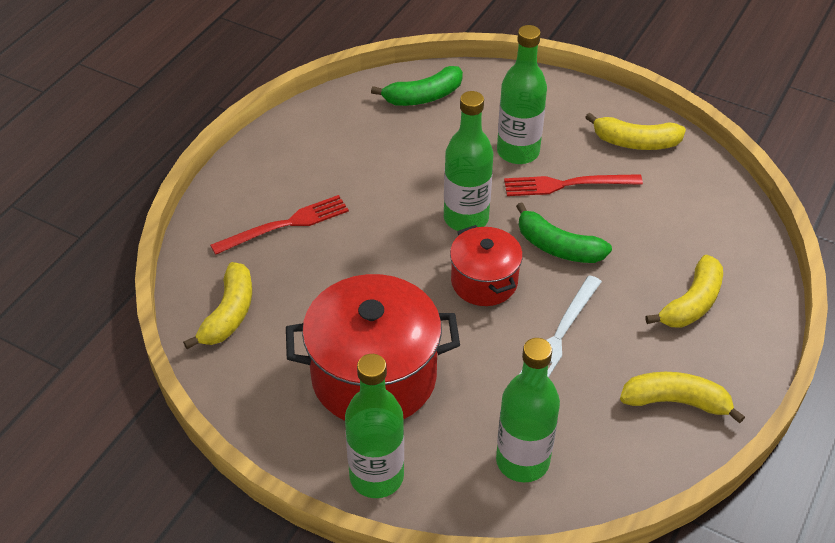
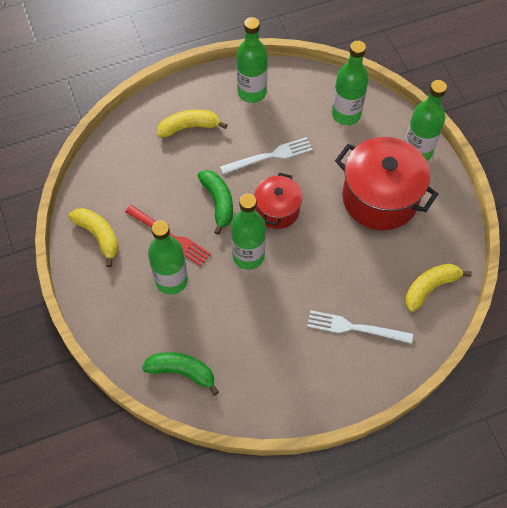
camera: 140 degrees left, 15 degrees up
(285, 225) = (355, 328): red fork -> white fork
(676, 401) = (252, 92): yellow banana -> green bottle

